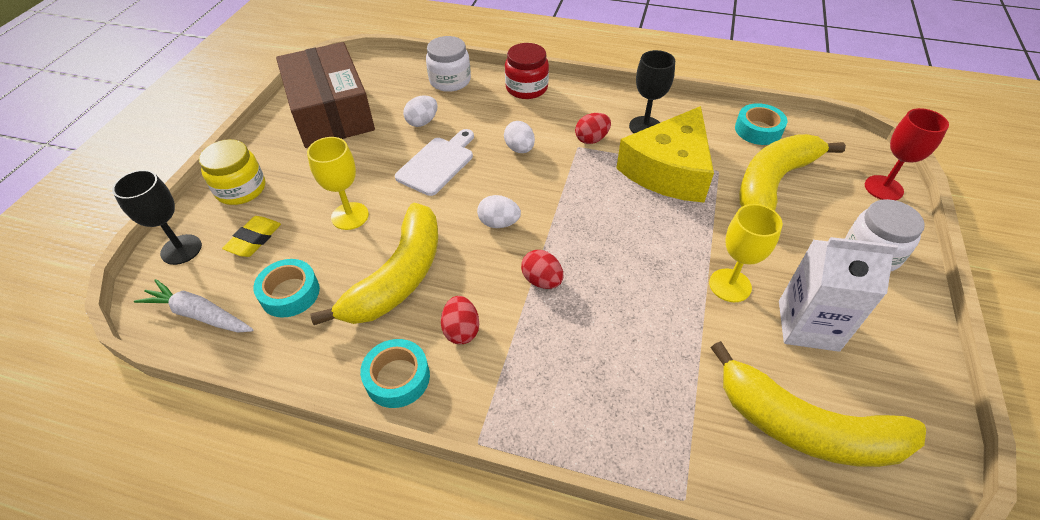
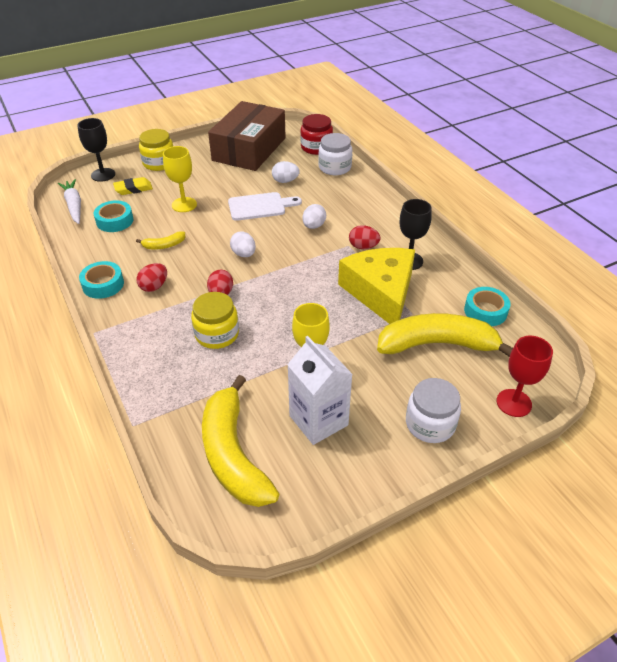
camera: 45 degrees right, 5 degrees down
(399, 277) = (164, 245): yellow banana -> yellow banana, size x0.43
(526, 88) = (372, 196): red jar -> red jar (316, 147)
(604, 325) = (217, 334): none -> yellow jar
(668, 170) = (381, 292): yellow cheese -> yellow cheese turned 90 degrees clockwise

